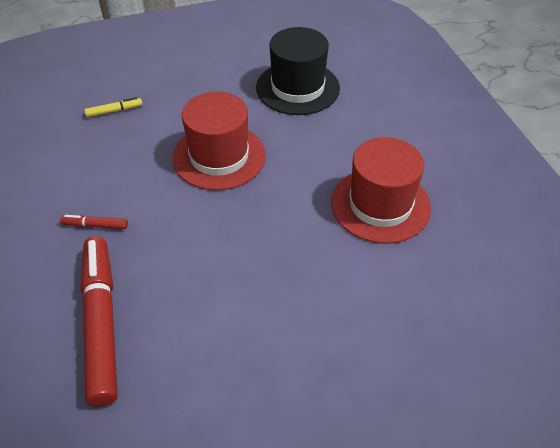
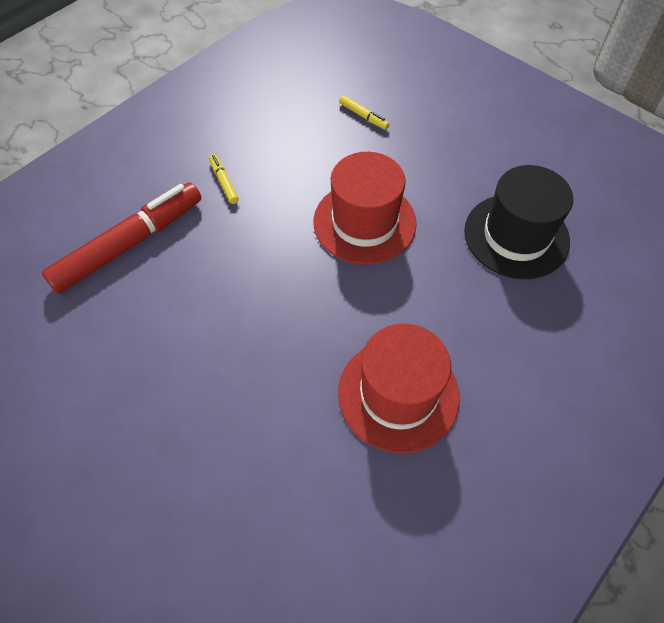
camera: 60 degrees right, 10 degrees up
(95, 225) = (224, 182): red marker -> yellow marker

